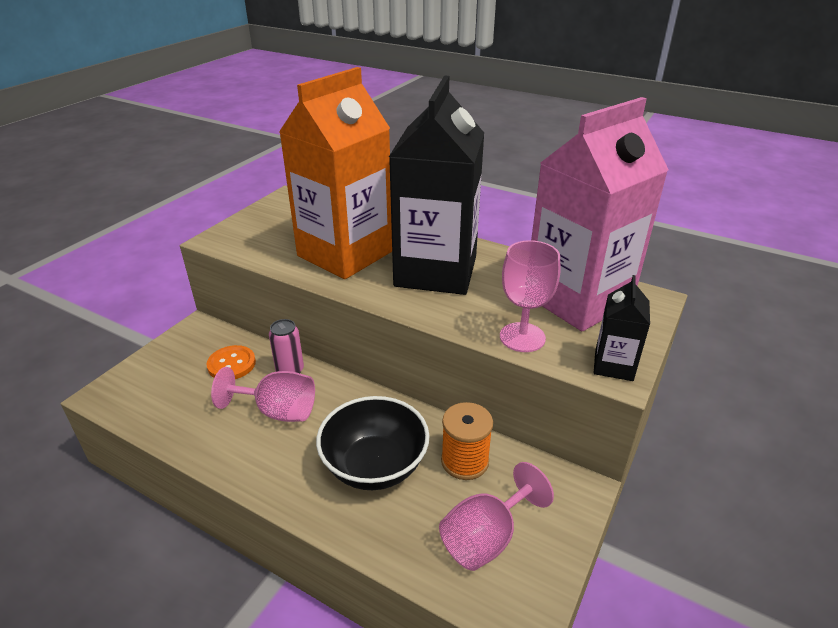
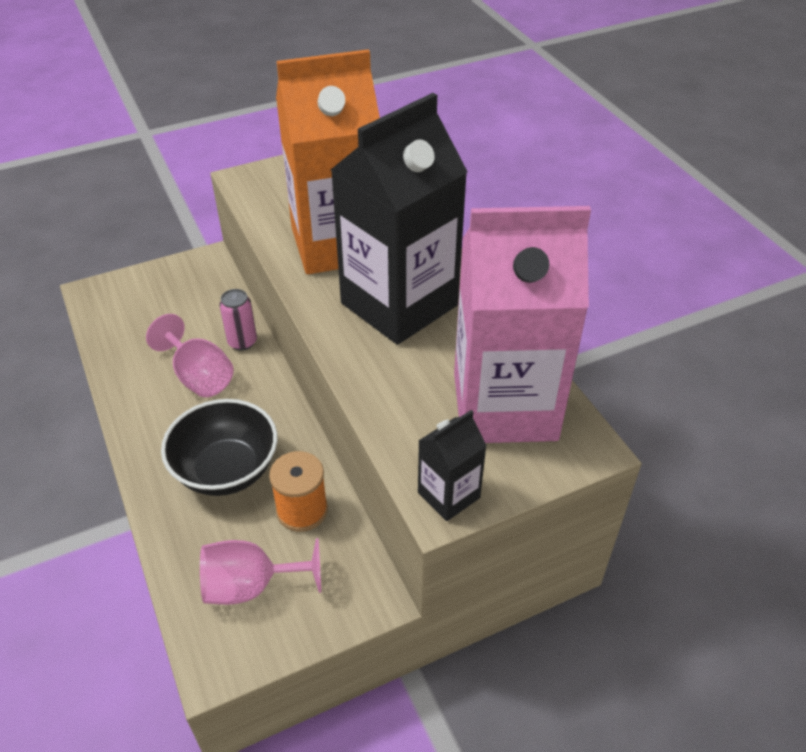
camera: 35 degrees right, 10 degrees up
(231, 364) = (203, 311): orange button -> none
(522, 337) = (397, 418): pink goblet -> none

